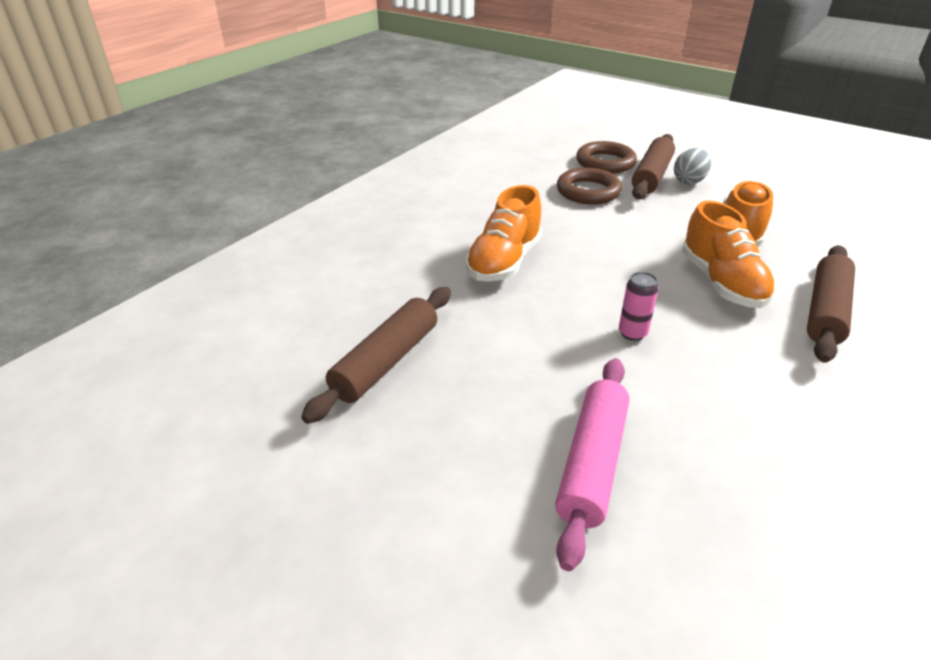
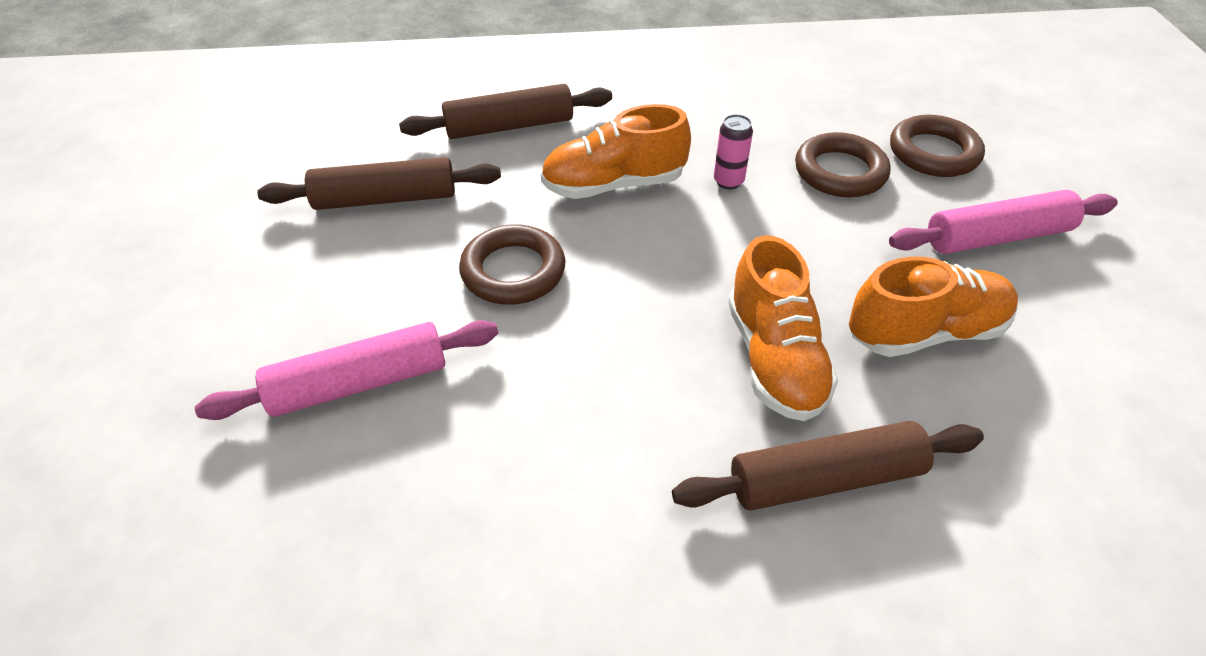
camera: 50 degrees right, 10 degrees up
(544, 338) = (513, 271): none -> brown ring
(632, 333) = (587, 327): pink can -> pink can (728, 181)
(651, 176) = (960, 201): brown rolling pin -> brown rolling pin (509, 126)
(689, 181) = (997, 237): grey egg -> pink rolling pin
(722, 283) = (774, 359): orange shoe -> orange shoe turned 45 degrees counterclockwise

